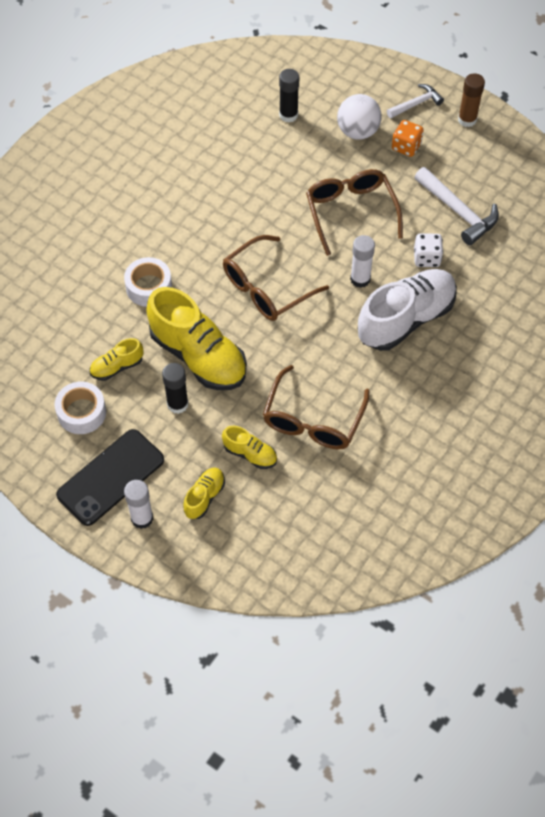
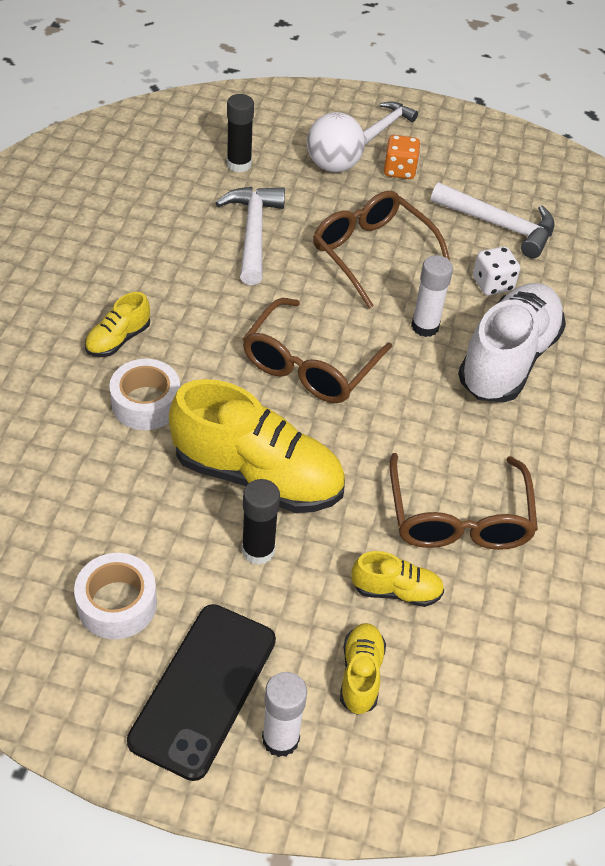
camera: 25 degrees left, 10 degrees down
(117, 367) = (144, 522): yellow shoe -> yellow shoe (118, 339)
(273, 175) = (253, 233): none -> white hammer
(467, 120) = (453, 130): brown glue stick -> none

